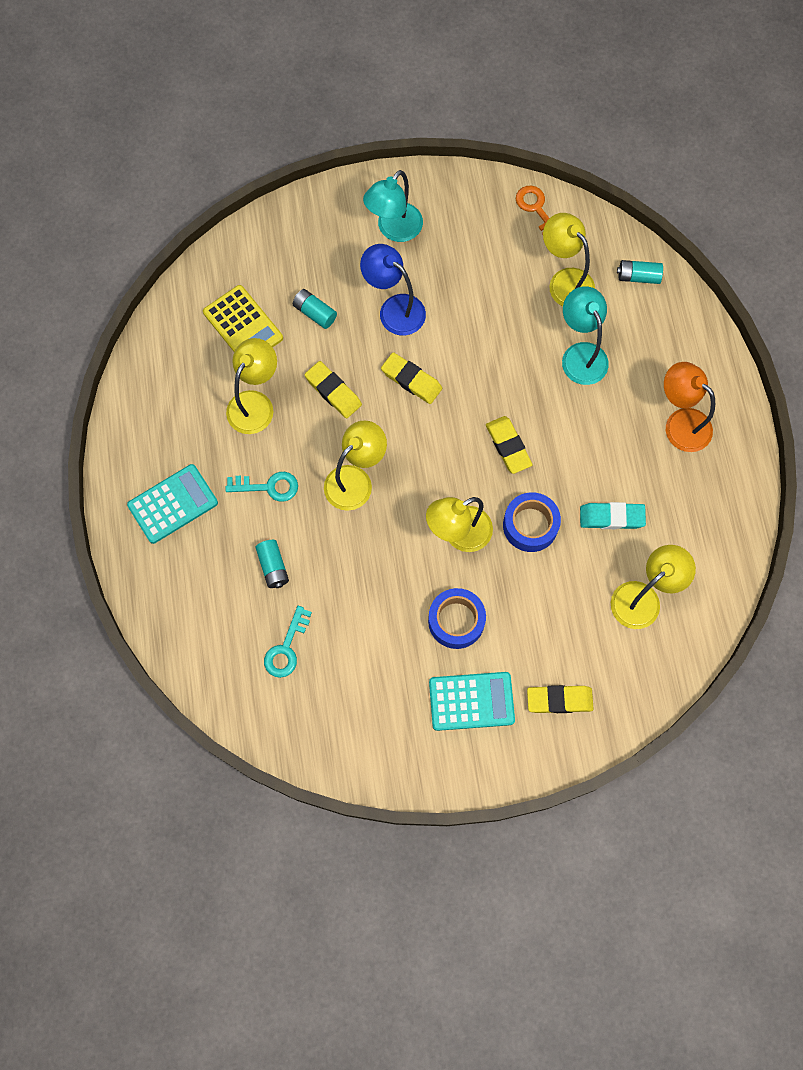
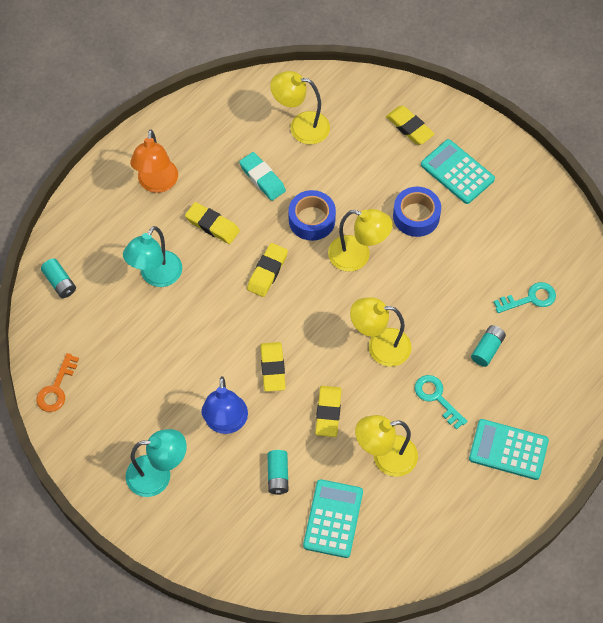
camera: 130 degrees left, 10 degrees down
(243, 325) = (333, 518): yellow calculator -> turquoise calculator
(565, 281) = (104, 327): yellow lamp -> none
(595, 437) = (212, 225): none -> yellow eraser

